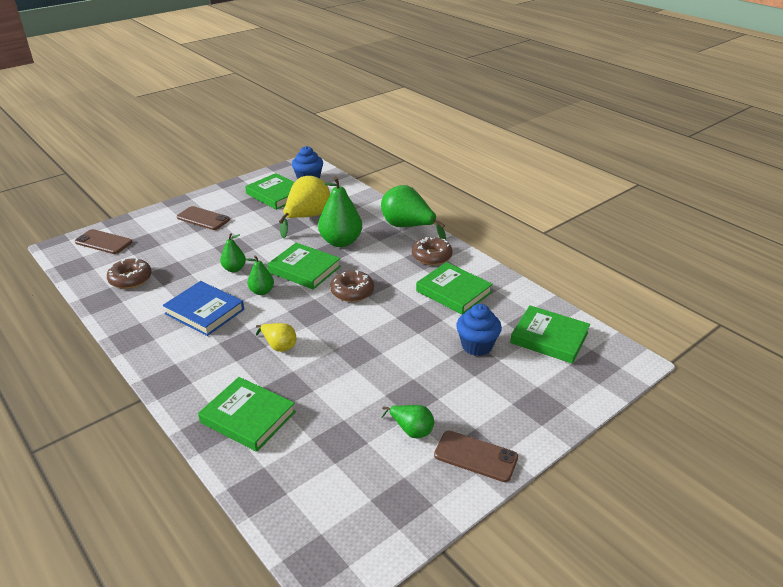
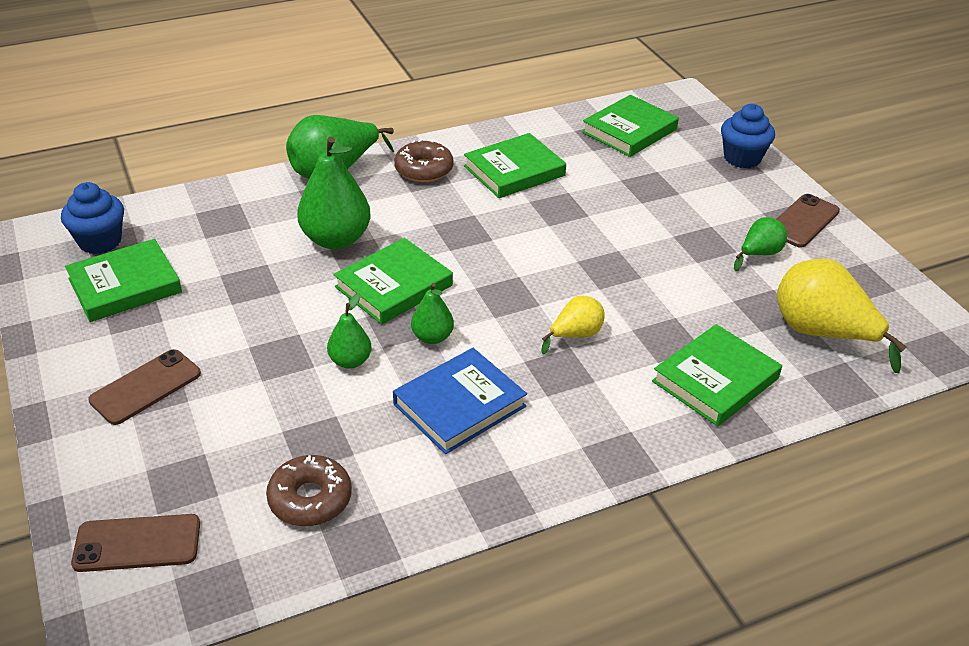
camera: 75 degrees left, 5 degrees up
(103, 242) = (137, 543): brown phone -> brown phone turned 45 degrees clockwise
(307, 218) = (236, 262): yellow pear -> yellow pear (822, 334)
(352, 292) = (475, 251): brown donut -> none
(477, 346) = (628, 179): blue cupcake -> blue cupcake (742, 158)

